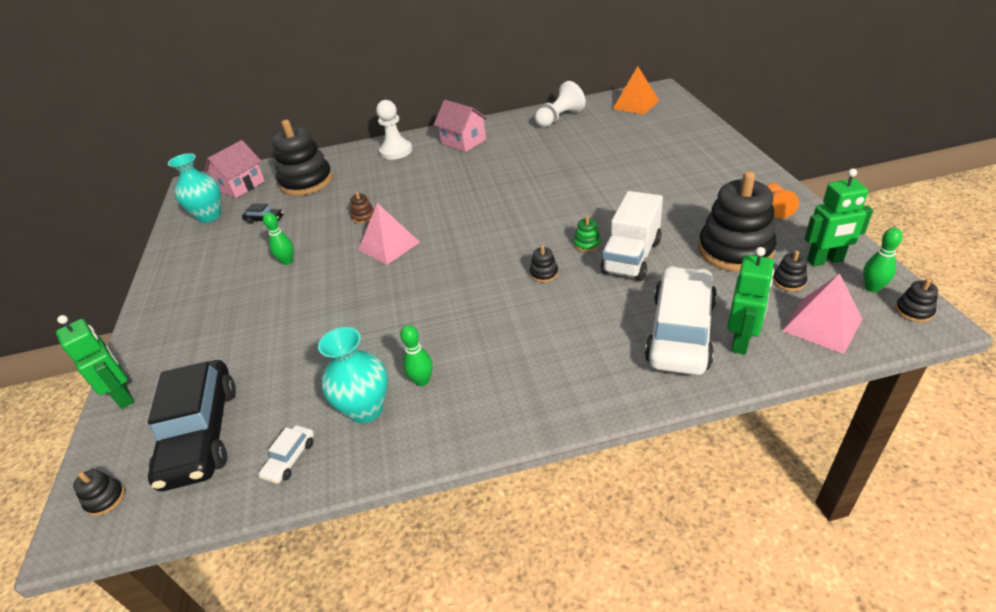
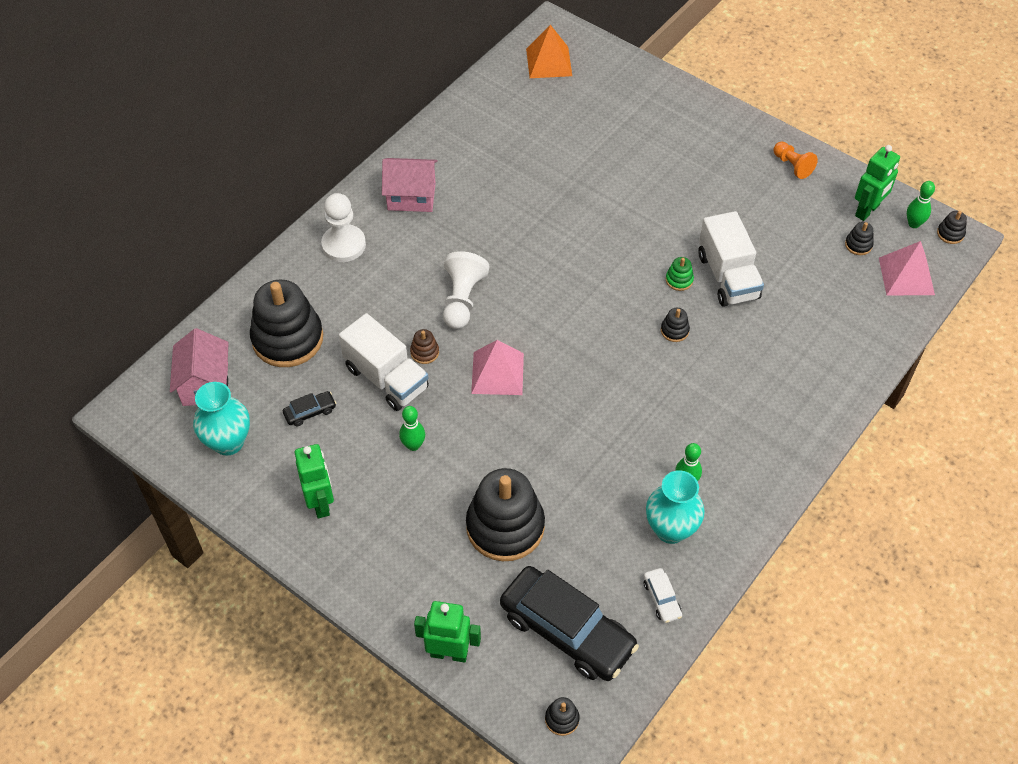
camera: 45 degrees left, 15 degrees up
(325, 220) = (386, 378): none -> white truck
(559, 118) = (485, 116): white pawn -> white pawn (462, 299)
(681, 331) = (824, 332): white car -> none
(735, 250) = (798, 230): black stacking toy -> black stacking toy (505, 526)
(741, 341) = (869, 319): green robot -> green robot (321, 503)

